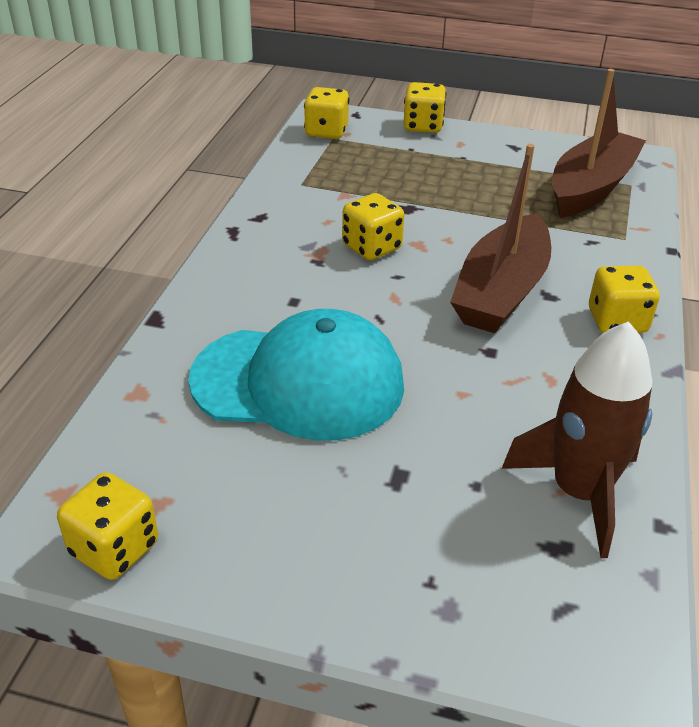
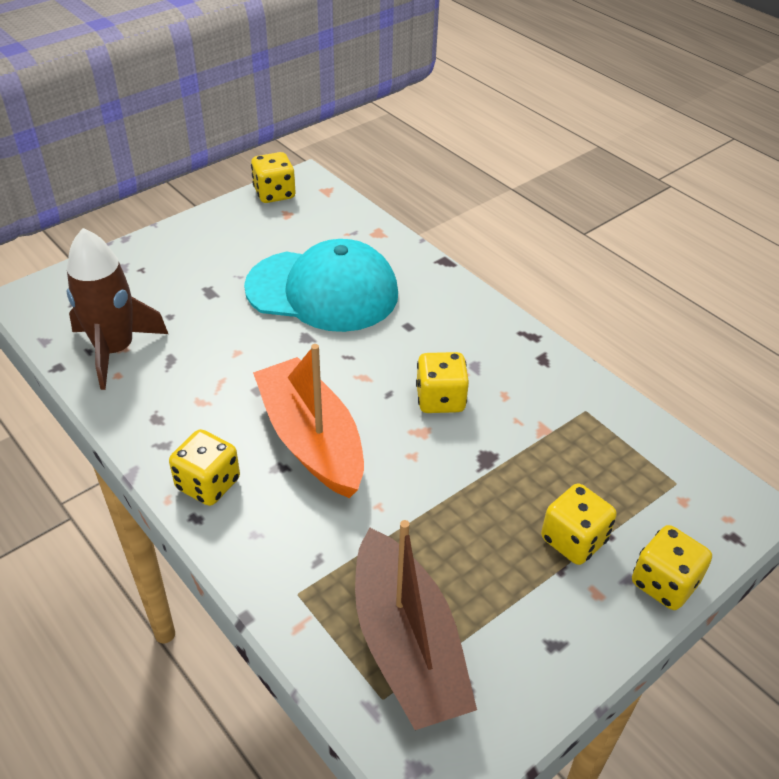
camera: 125 degrees right, 5 degrees up
(298, 382) = (322, 291): turquoise cap -> turquoise cap turned 120 degrees counterclockwise
(326, 132) = (695, 484): yellow dice -> yellow dice (573, 540)
(501, 291) = (311, 440): brown boat -> orange boat

